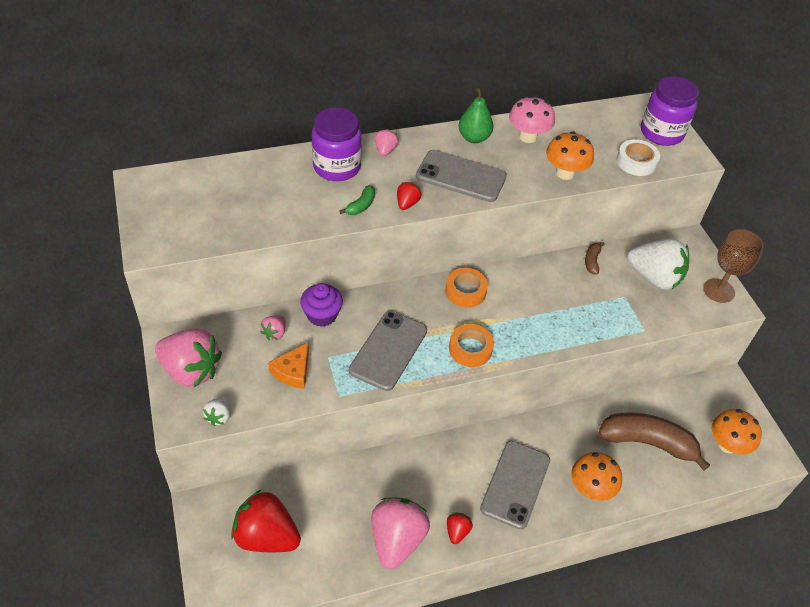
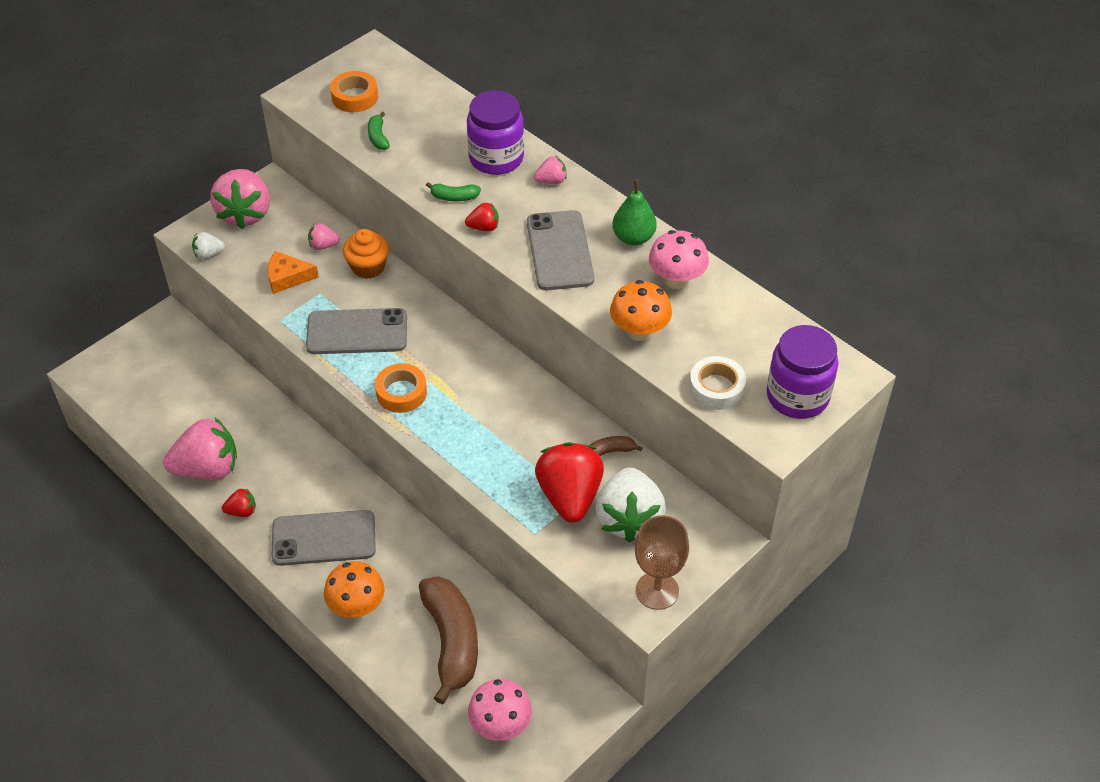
camera: 65 degrees right, 0 degrees up
(253, 220) = (378, 137): none -> green banana
(266, 536) = (162, 375): red strawberry -> red strawberry (569, 496)
(322, 315) = (368, 267): purple cupcake -> orange cupcake
(465, 291) = (479, 359): orange tape -> orange tape (355, 97)
(727, 444) = (500, 725): orange mushroom -> pink mushroom

